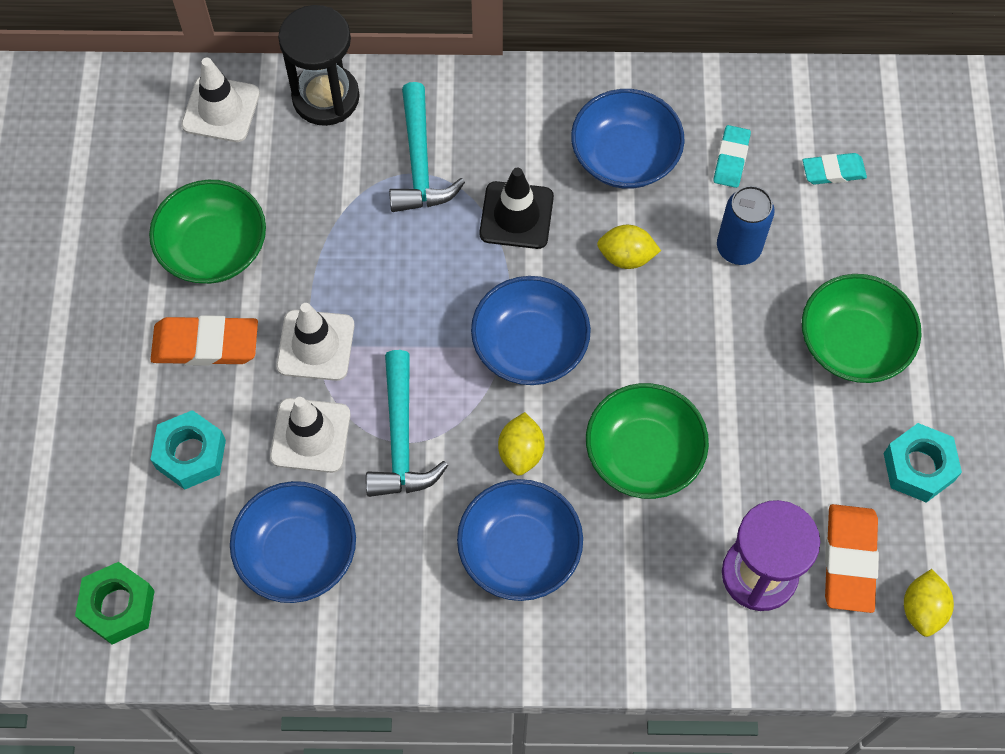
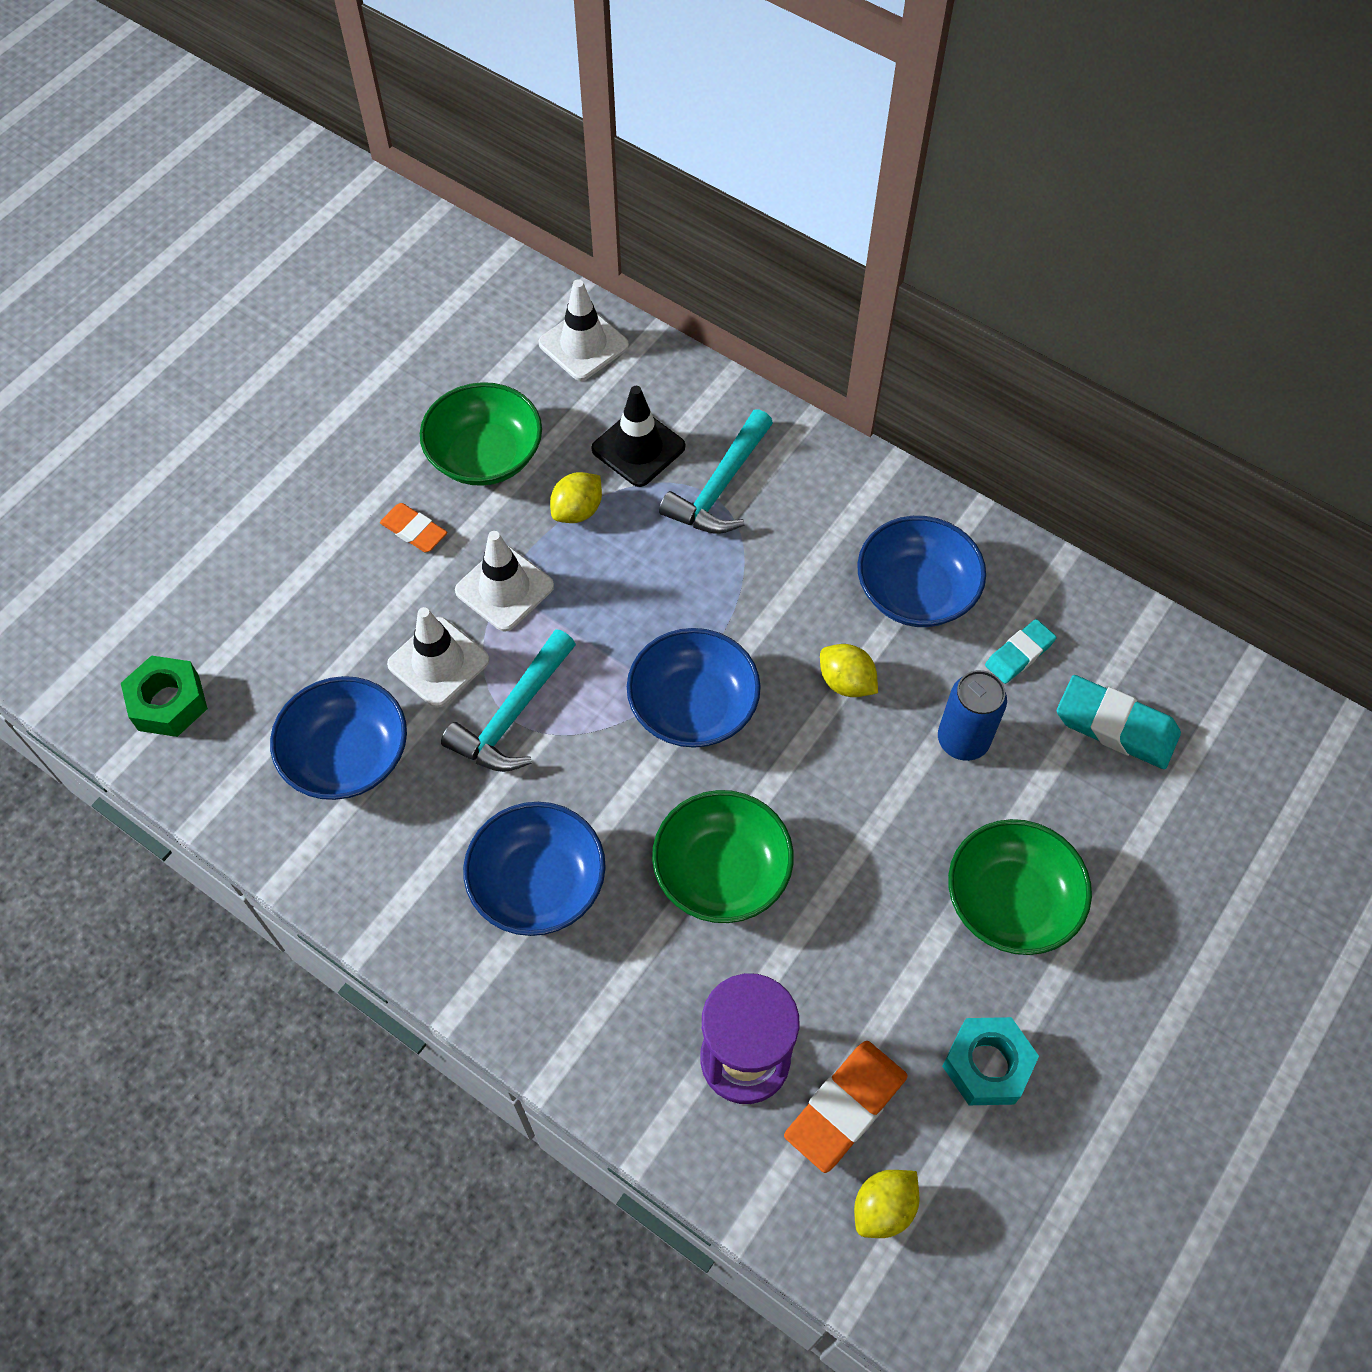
camera: 35 degrees right, 5 degrees down
(191, 454) = (328, 614): turquoise nut -> none
(205, 344) = (414, 530): orange eraser -> orange eraser, size x0.62
(326, 97) = (681, 385): black hourglass -> none
(516, 215) = (771, 584): black traffic cone -> black traffic cone (638, 448)
(521, 452) = (609, 796): yellow lemon -> yellow lemon (577, 511)
(833, 171) = (1116, 726): turquoise eraser -> turquoise eraser, size x1.62

